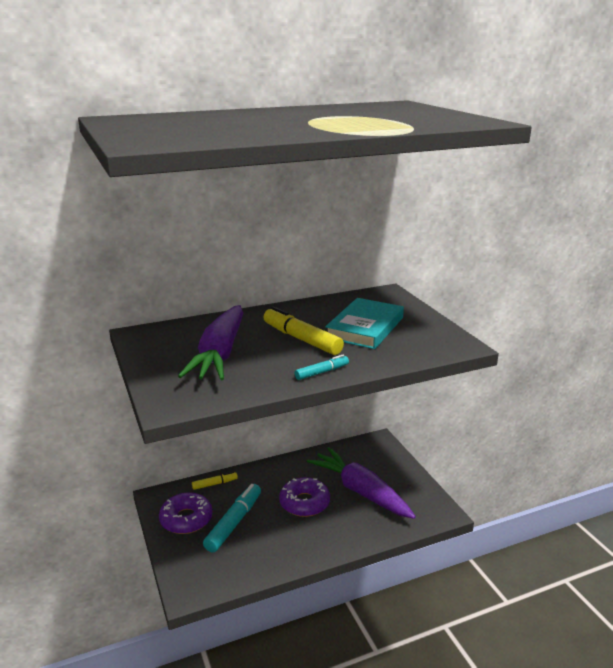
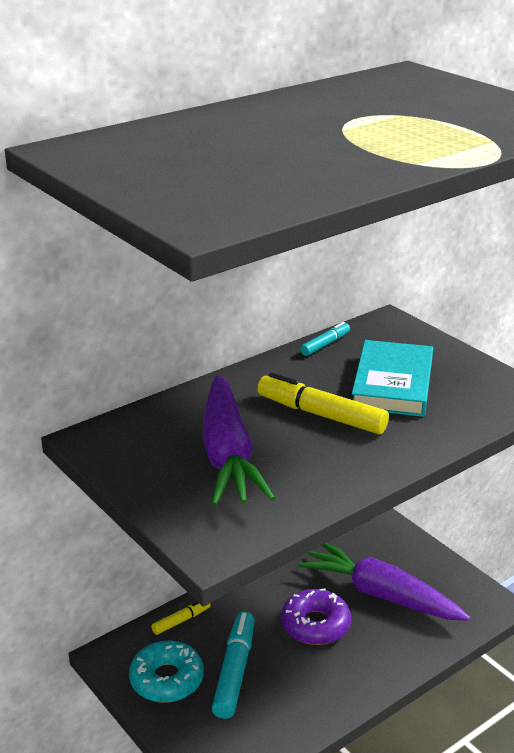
camera: 15 degrees left, 5 degrees up
(186, 519) = (167, 679): purple donut -> turquoise donut
(322, 372) = (378, 463): turquoise marker -> turquoise marker (325, 344)

